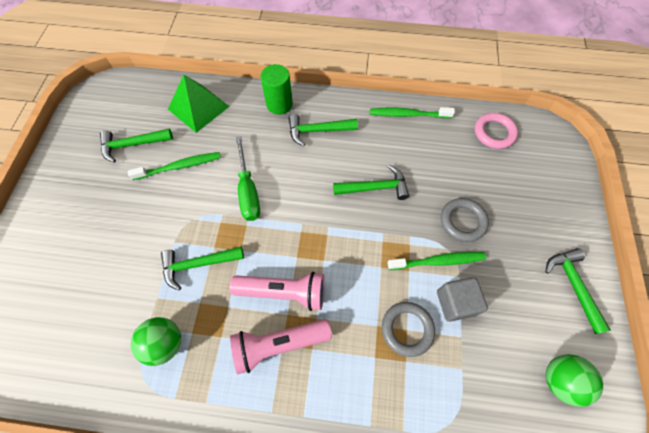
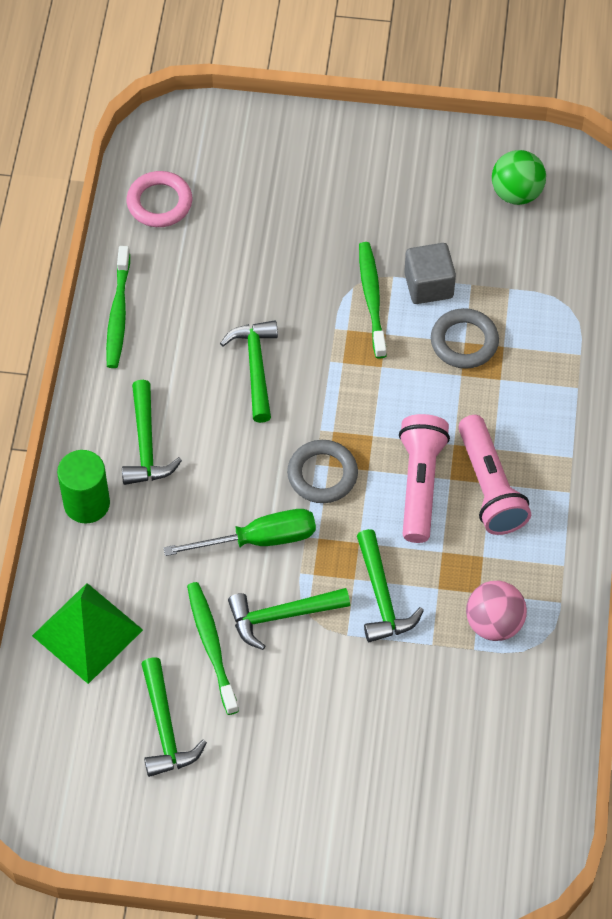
camera: 90 degrees left, 5 degrees down
(165, 343) = (494, 623): green ball -> pink ball
(462, 221) = (311, 263): grey ring -> grey ring (322, 474)
(573, 286) = (402, 155): green hammer -> green hammer (282, 616)

